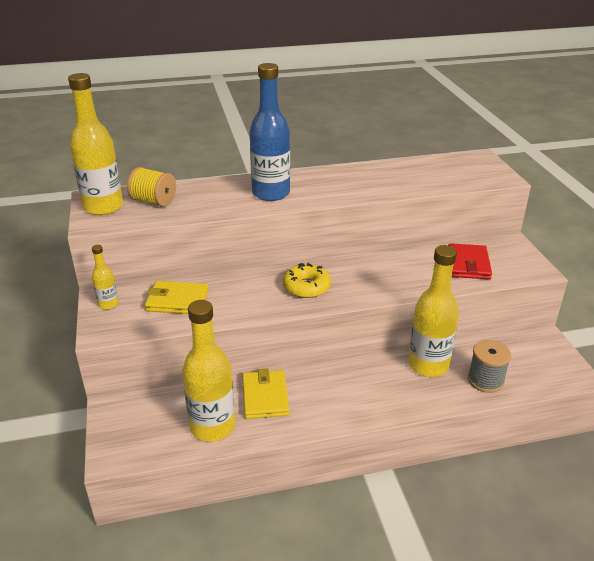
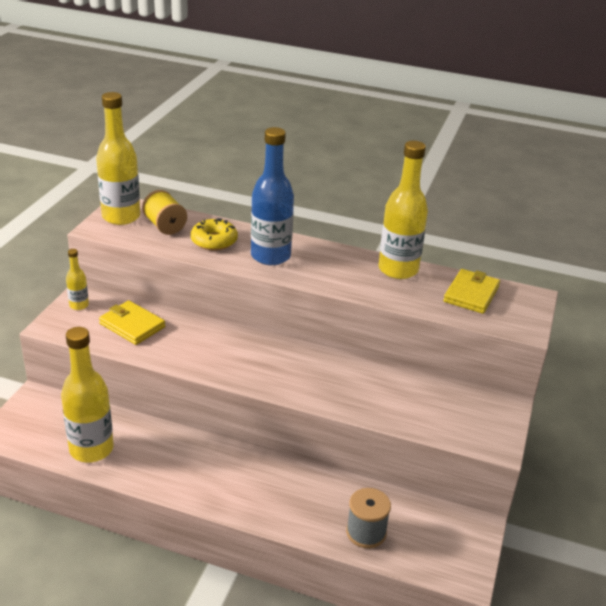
camera: 30 degrees right, 0 degrees up
(265, 397) = (156, 446): yellow wallet -> yellow wallet (471, 294)
(306, 287) = (249, 360): yellow donut -> yellow donut (214, 241)
(428, 365) = (326, 490): yellow bottle -> yellow bottle (398, 270)
(468, 264) = (430, 407): red wallet -> none

